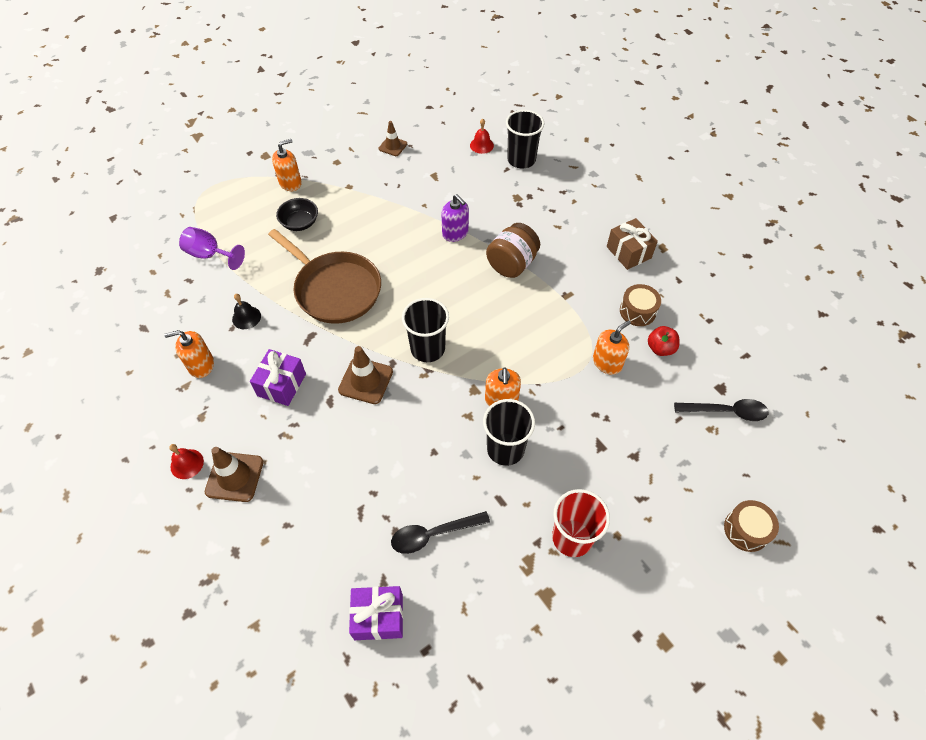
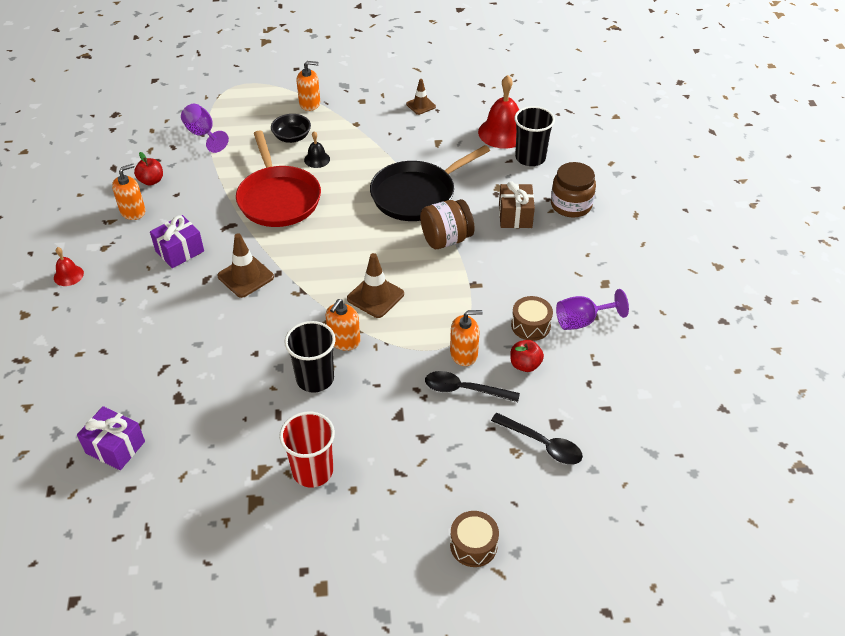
camera: 30 degrees right, 10 degrees down
(195, 325) = (151, 181): none -> red apple
(201, 365) = (133, 211): orange soap dispenser -> orange soap dispenser turned 120 degrees clockwise
(234, 477) = (93, 300): brown traffic cone -> brown traffic cone (375, 296)
(246, 317) = (193, 191): black bell -> black bell (317, 159)
(335, 289) = (278, 199): brown pan -> red pan
(428, 349) = (315, 275): black cup -> none
(433, 534) = (204, 412): black spoon -> black spoon (464, 390)
(455, 233) = (416, 195): purple soap dispenser -> black pan
(481, 145) = (503, 132): red bell -> red bell, size x1.98
(585, 189) = (571, 205): none -> brown jar
(628, 252) = (566, 274): brown gift -> brown gift (515, 216)
(672, 288) = (582, 321): none -> purple goblet

